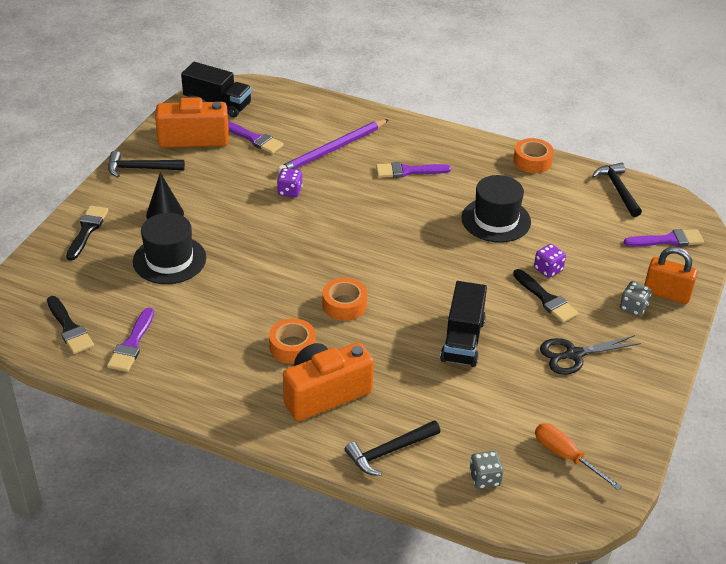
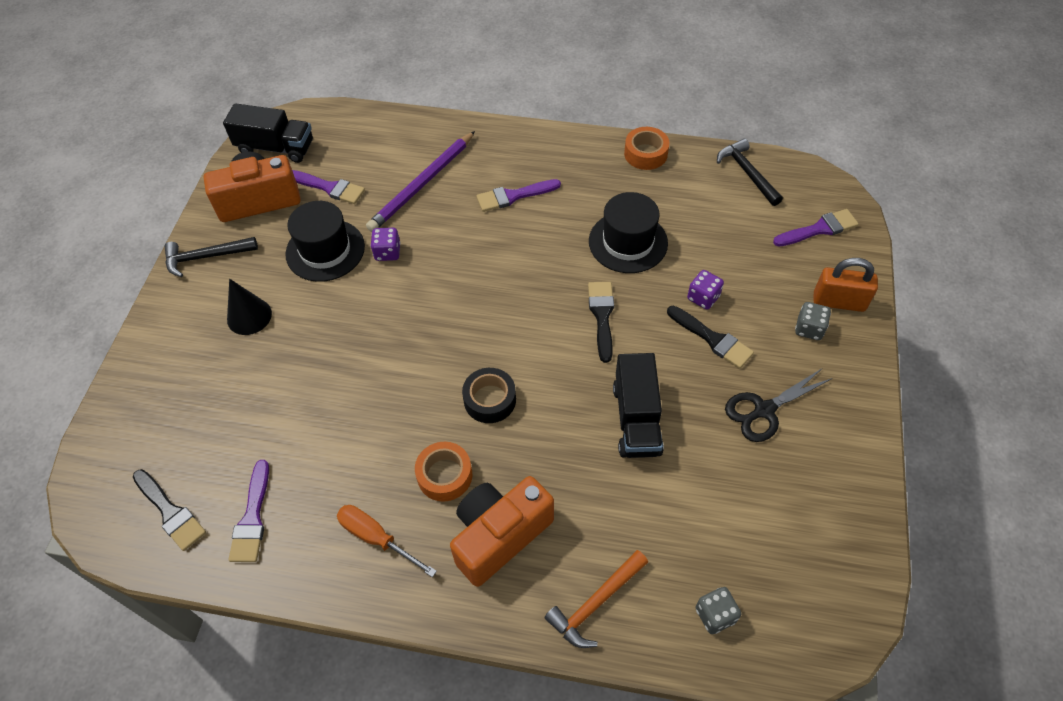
camera: 10 degrees left, 15 degrees up
(87, 230) = (161, 360): black brush -> black brush (602, 316)
(169, 260) = (269, 381): black hat -> black hat (325, 250)
(344, 305) = (490, 400): orange tape -> black tape
(389, 451) = (595, 603): black hammer -> orange hammer
(566, 456) = (796, 558): orange screwdriver -> orange screwdriver (376, 538)

